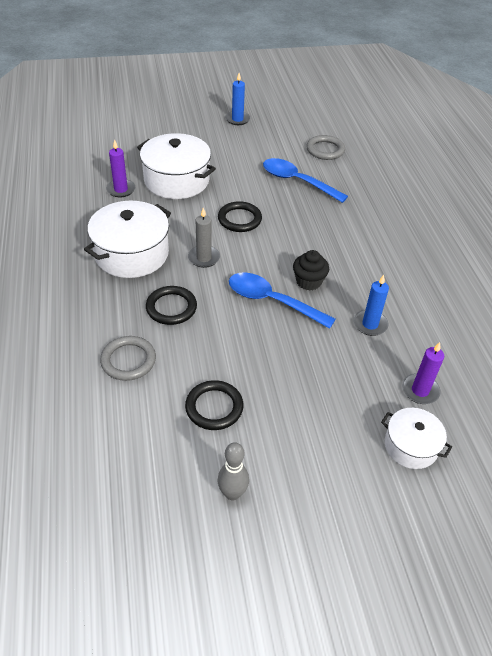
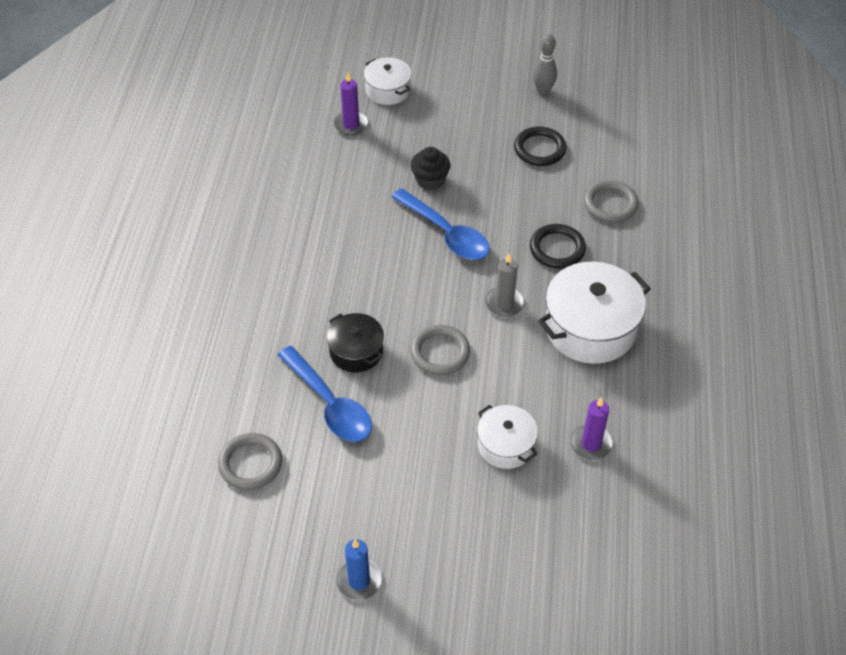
camera: 160 degrees left, 5 degrees up
(176, 180) = (505, 445): white pot -> white pot, size x0.57
(239, 219) = (440, 352): black ring -> grey ring
(297, 210) = (356, 351): none -> black pot
(308, 282) = (395, 247): black cupcake -> black cupcake (430, 180)
(370, 324) = (357, 189): blue candle -> none

